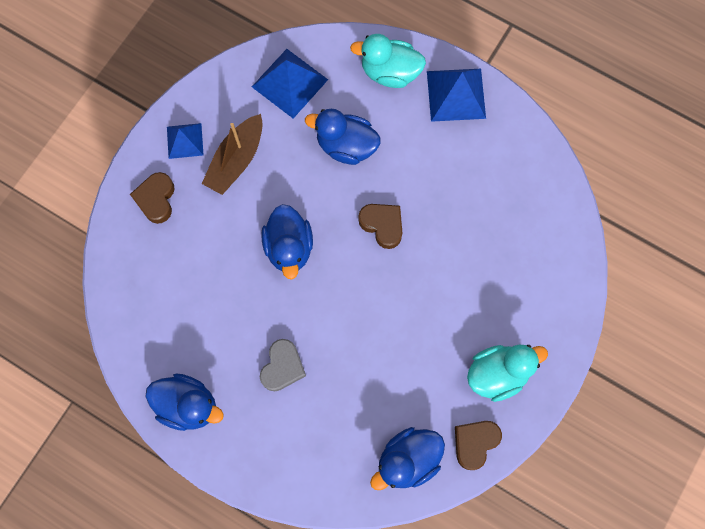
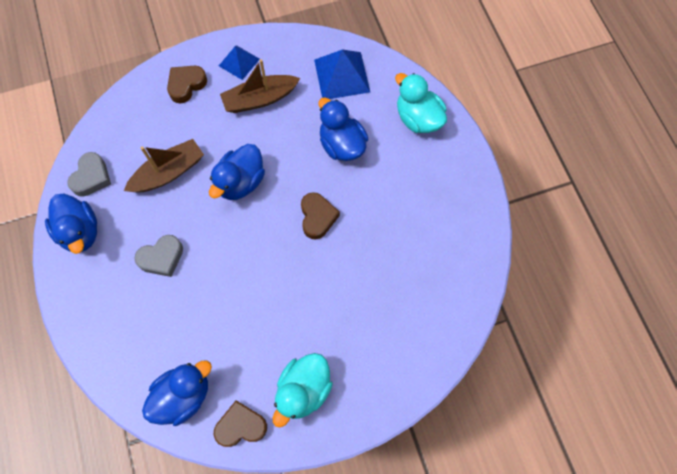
camera: 40 degrees right, 5 degrees down
(150, 350) = (91, 177): none -> grey heart
(217, 290) = (169, 172): none -> brown boat
(408, 460) = (183, 395): blue duck -> blue duck turned 135 degrees clockwise
(456, 94) = (453, 168): blue pyramid -> none
(497, 373) = (303, 390): turquoise duck -> turquoise duck turned 105 degrees clockwise

